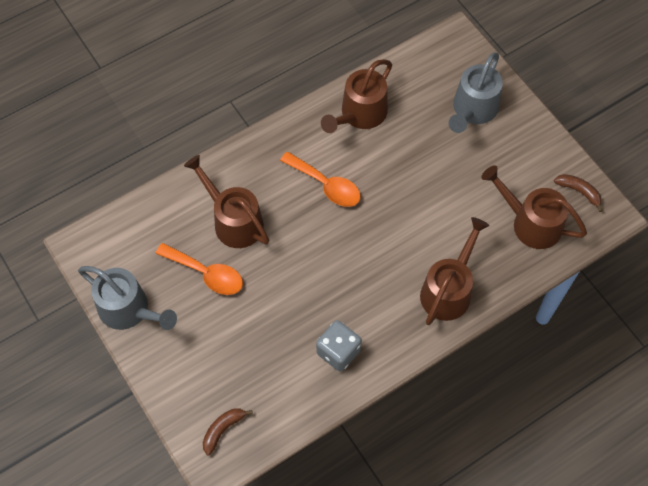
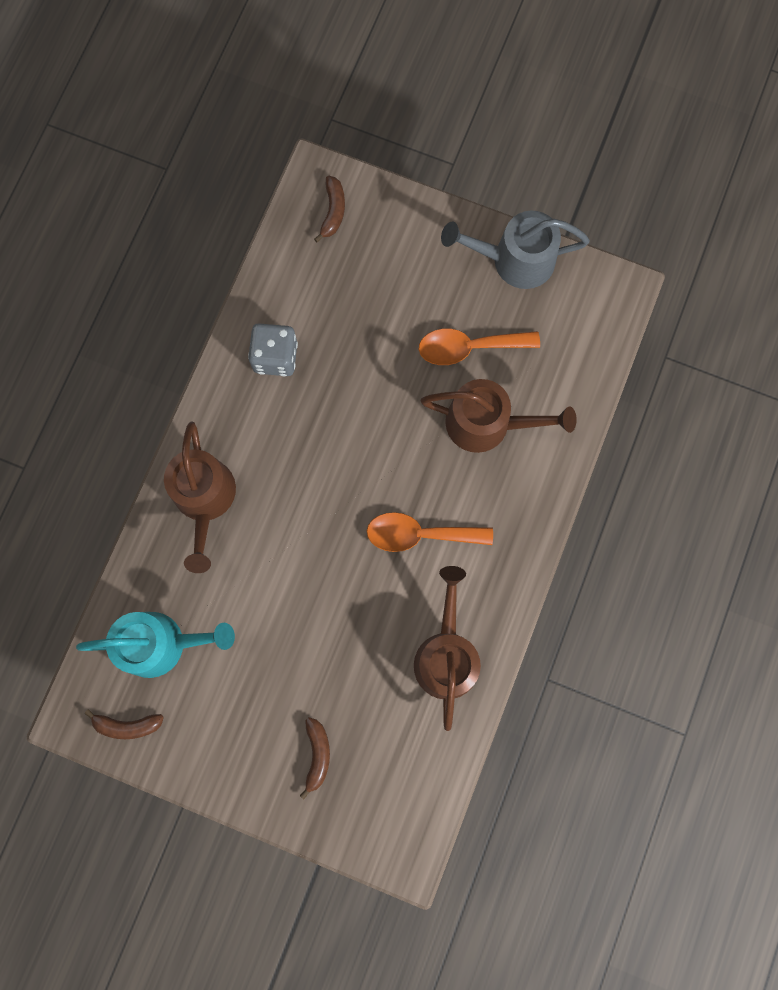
camera: 145 degrees right, 15 degrees up
(472, 110) = (317, 755): grey watering can -> brown banana
(530, 223) = (162, 643): brown watering can -> turquoise watering can

